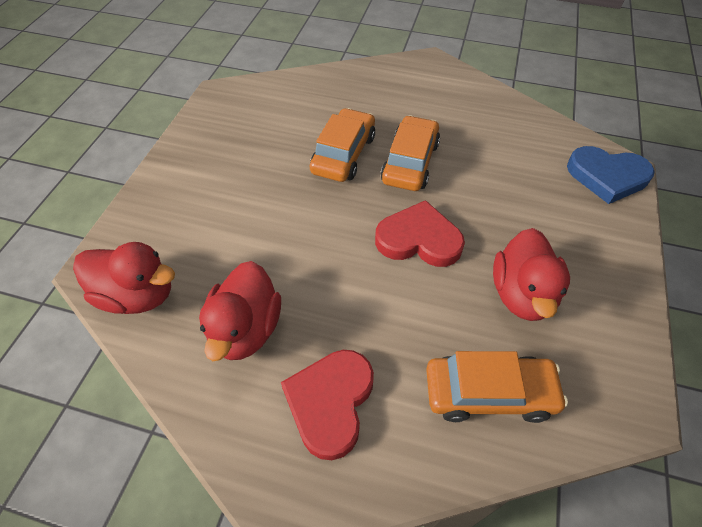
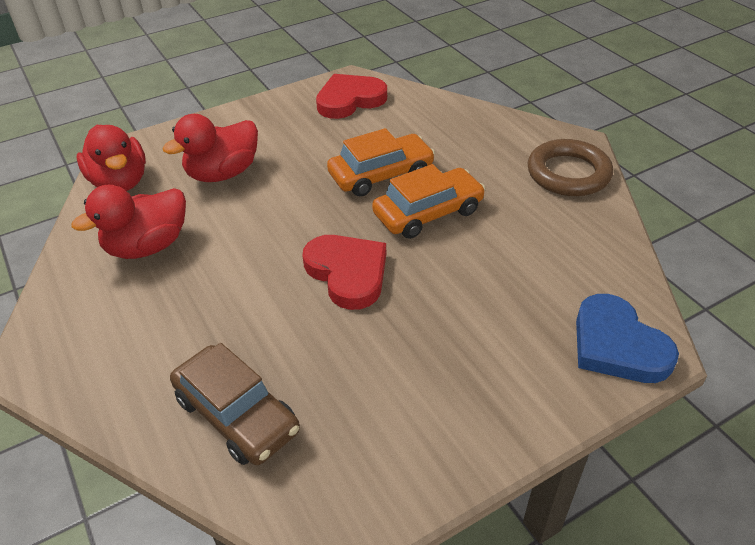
camera: 45 degrees right, 10 degrees down
(330, 402) = (131, 329): red heart -> red heart (350, 100)
(452, 85) = (568, 173): none -> brown ring
(489, 393) = (236, 415): orange car -> brown car
(522, 294) = (371, 373): red duck -> red duck (223, 173)

